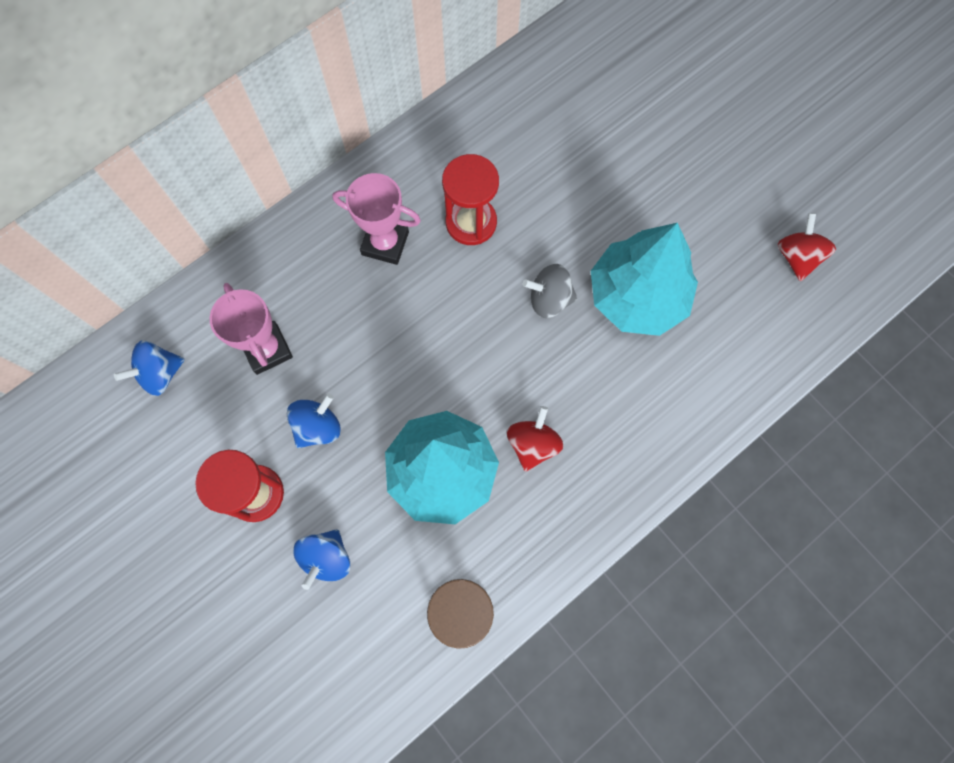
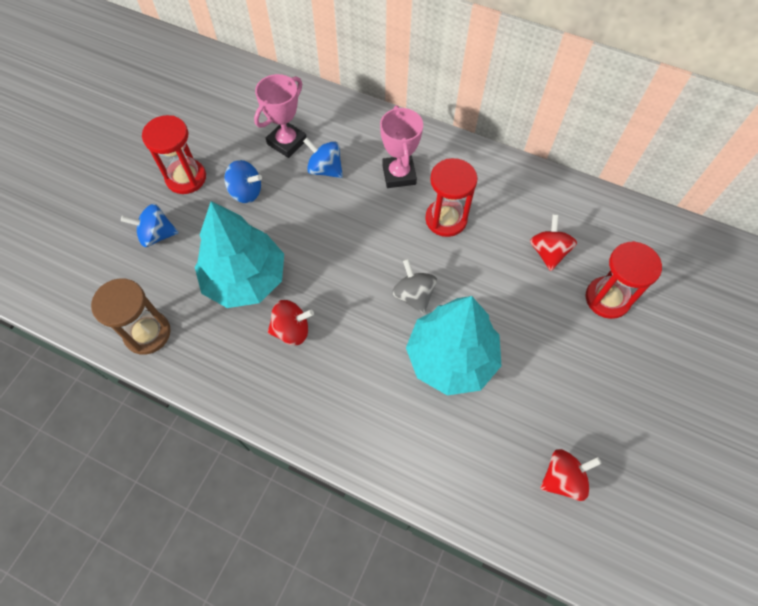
camera: 65 degrees right, 10 degrees down
(160, 374) = (244, 96): blue spinning top -> blue spinning top (325, 169)
(561, 144) = (548, 252): none -> red spinning top
(638, 119) = (607, 298): none -> red hourglass

